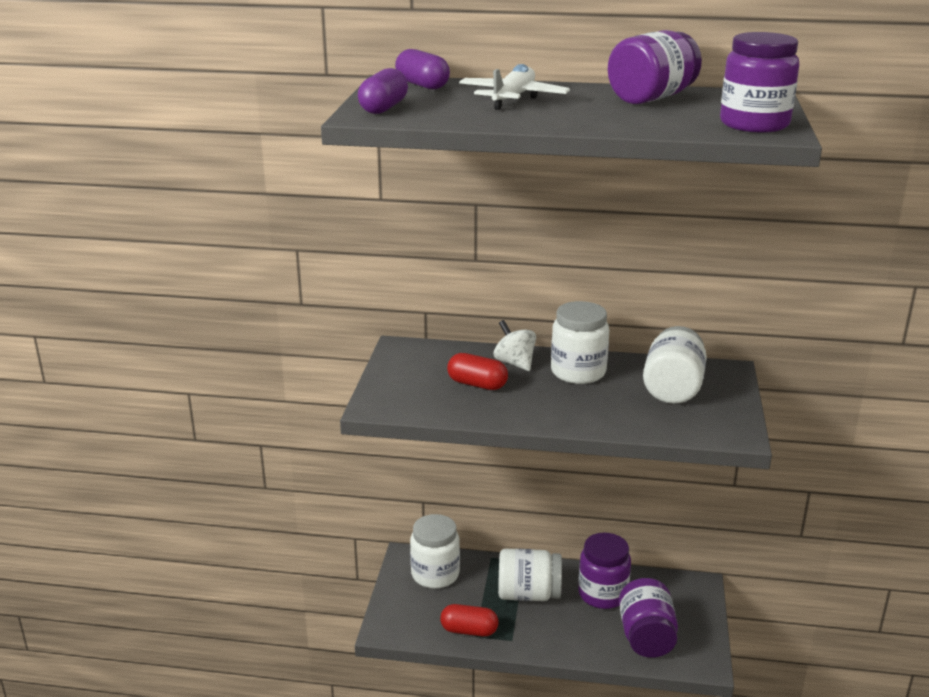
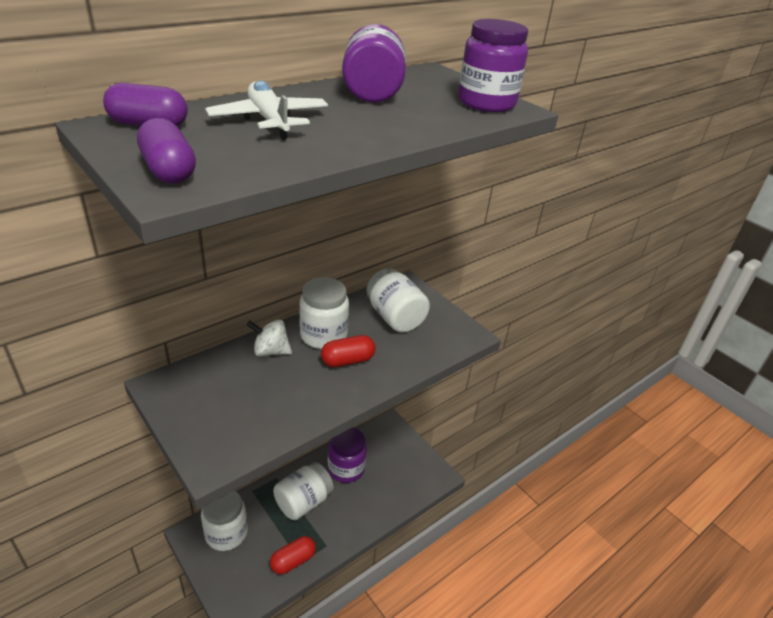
camera: 50 degrees left, 10 degrees up
(477, 384) = (267, 388): red capsule -> red capsule (347, 360)
(646, 637) = (396, 481): purple jar -> none

